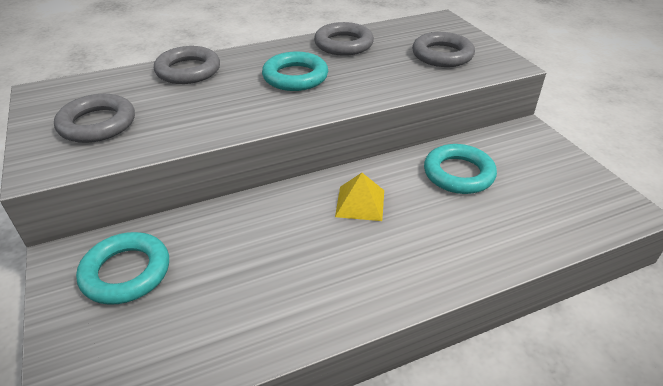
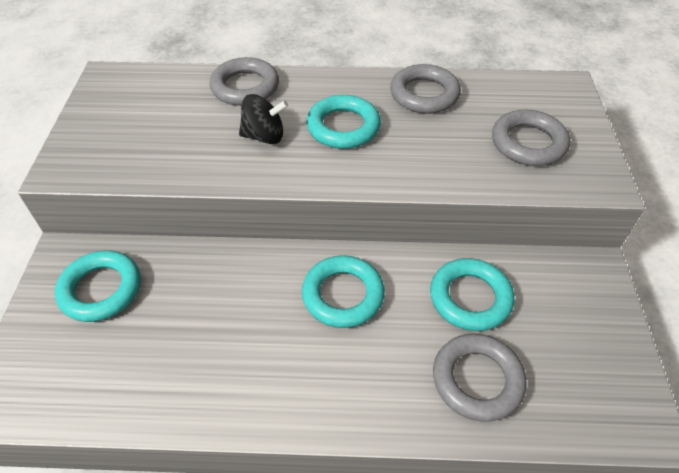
camera: 25 degrees right, 10 degrees up
(97, 124) = (131, 131): grey ring -> grey ring (477, 380)
(231, 98) = (264, 136): none -> black spinning top
(360, 203) = (343, 295): yellow pyramid -> turquoise ring

